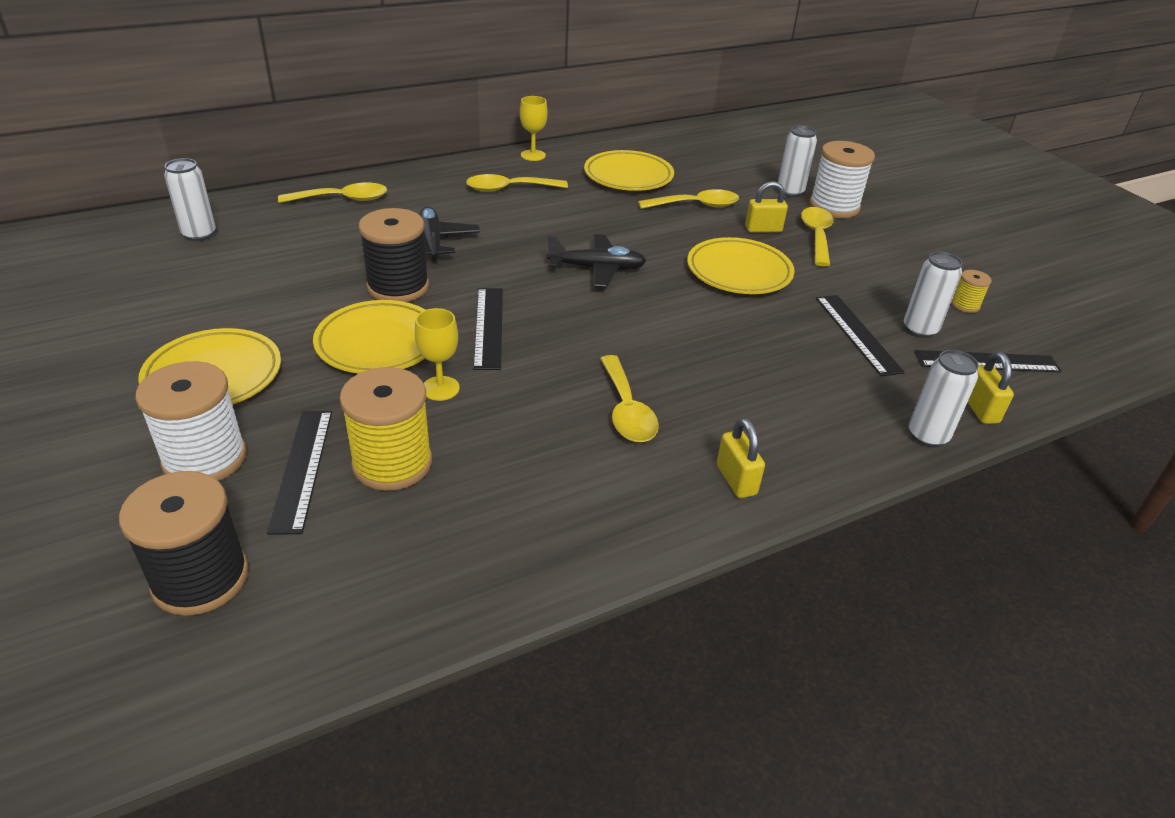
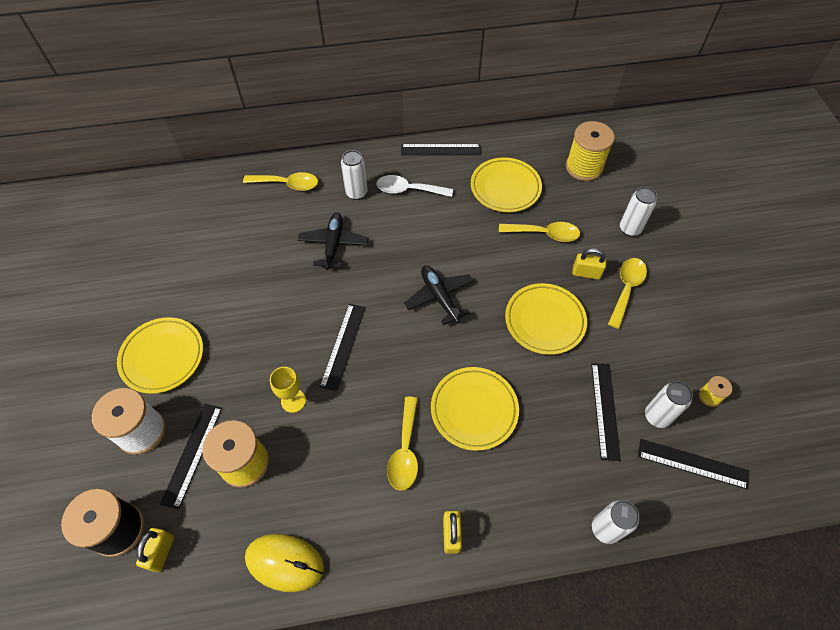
camera: 20 degrees right, 20 degrees up
(199, 234) = (185, 209): white can -> white can (356, 193)
(378, 343) = (268, 347): yellow plate -> yellow plate (474, 410)
(398, 287) = (297, 290): black spool -> none
(506, 559) = (285, 562): none -> yellow mouse
(509, 189) = (408, 190): yellow spoon -> white spoon
(533, 155) = (440, 149): yellow goblet -> black ruler
(597, 269) = (439, 297): black plane -> black plane turned 135 degrees counterclockwise
(710, 154) = (584, 167): none -> yellow spool
(834, 207) = (658, 254): white spool -> none
(980, 409) = (660, 512): yellow padlock -> yellow padlock (161, 552)

